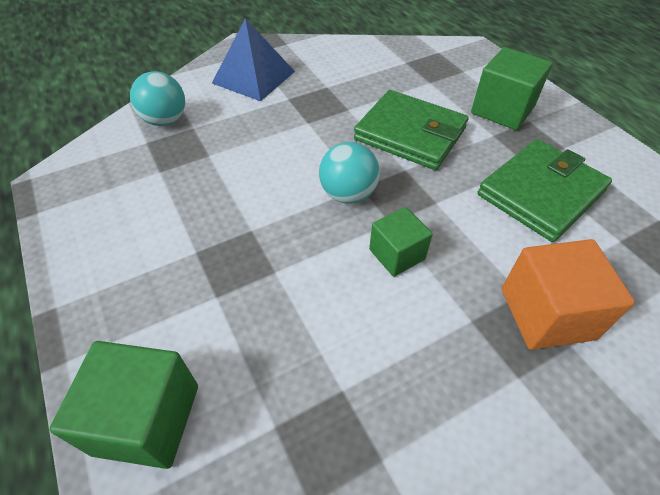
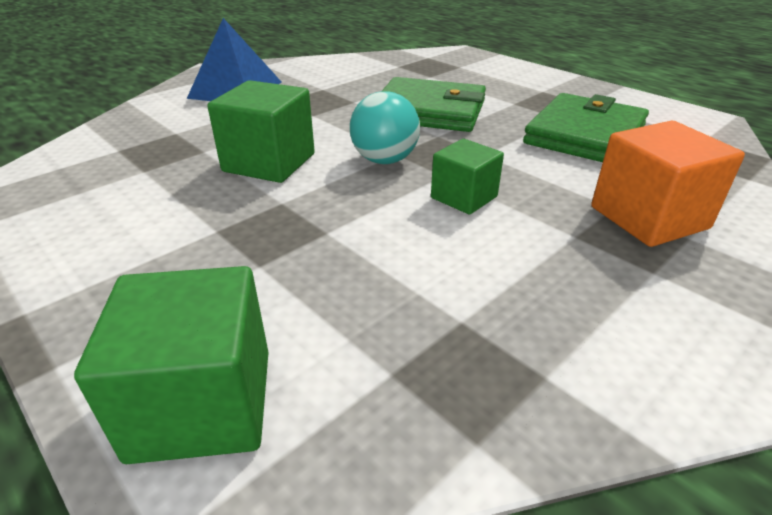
camera: 15 degrees left, 15 degrees down
(165, 120) = (138, 131): turquoise ball -> none
(502, 110) = (512, 86): green cube -> green cube (269, 163)

